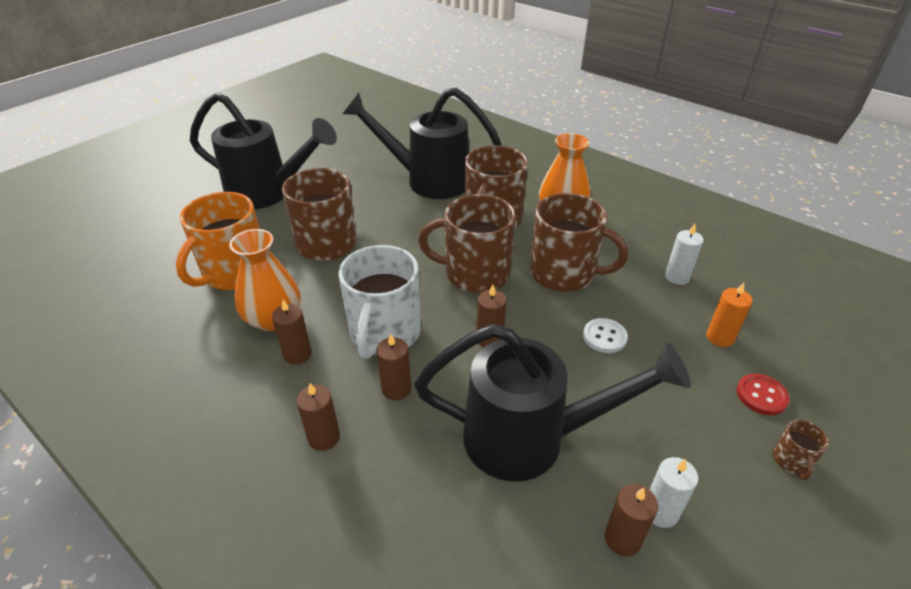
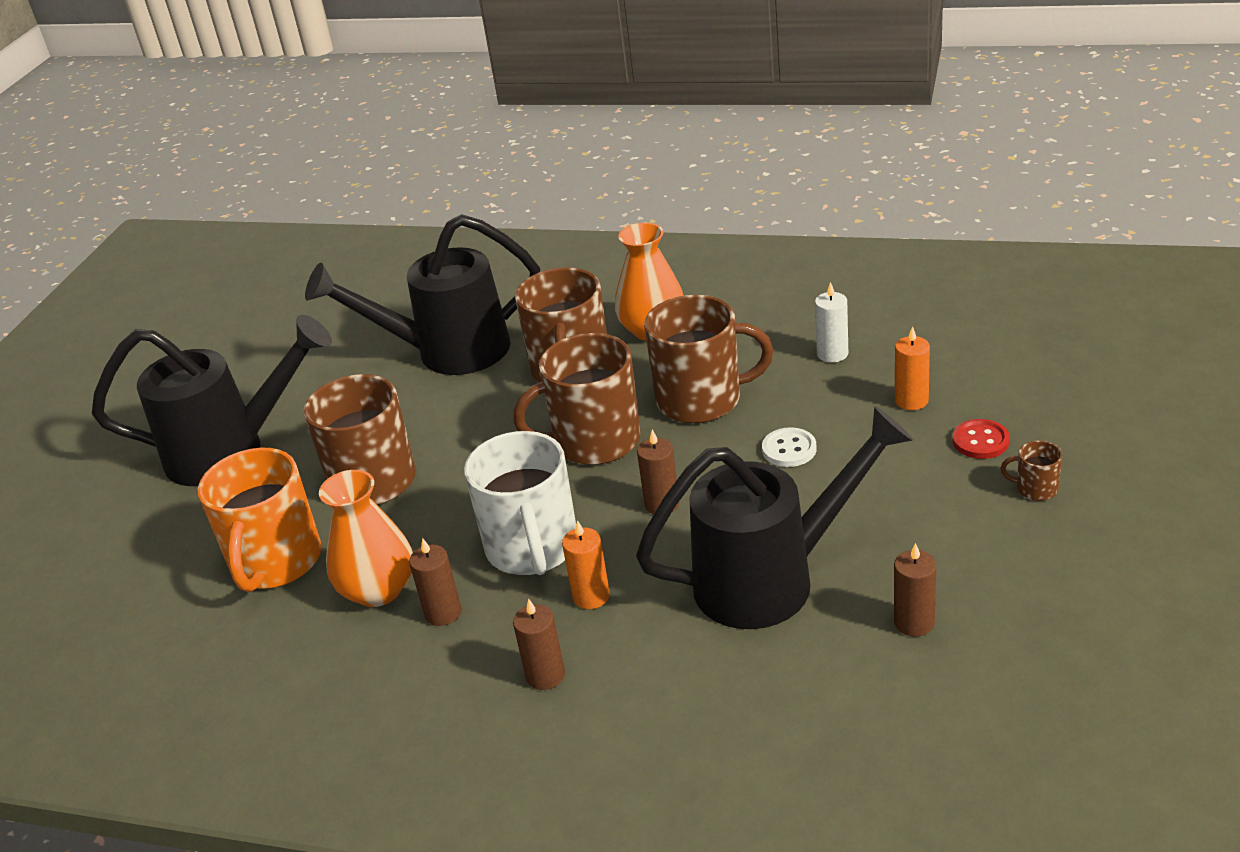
camera: 20 degrees left, 5 degrees down
(396, 389) = (591, 596): brown candle -> orange candle
(660, 511) = (937, 585): white candle -> none
(791, 461) = (1035, 489): brown mug -> brown mug turned 120 degrees clockwise

